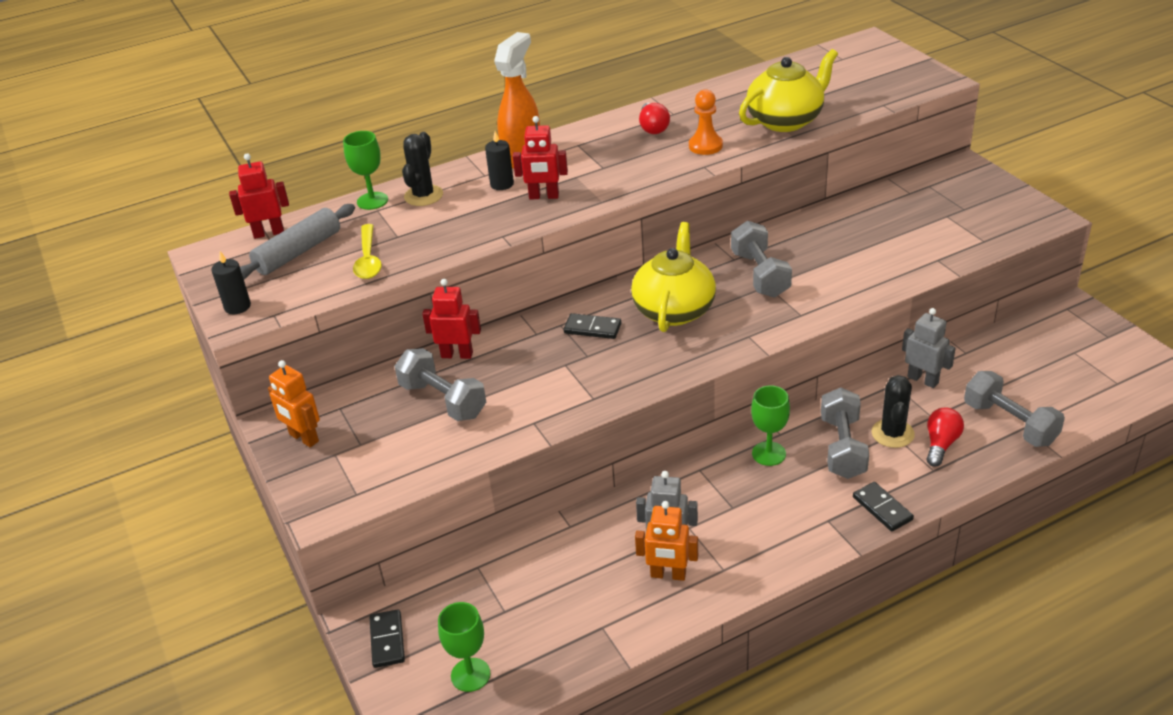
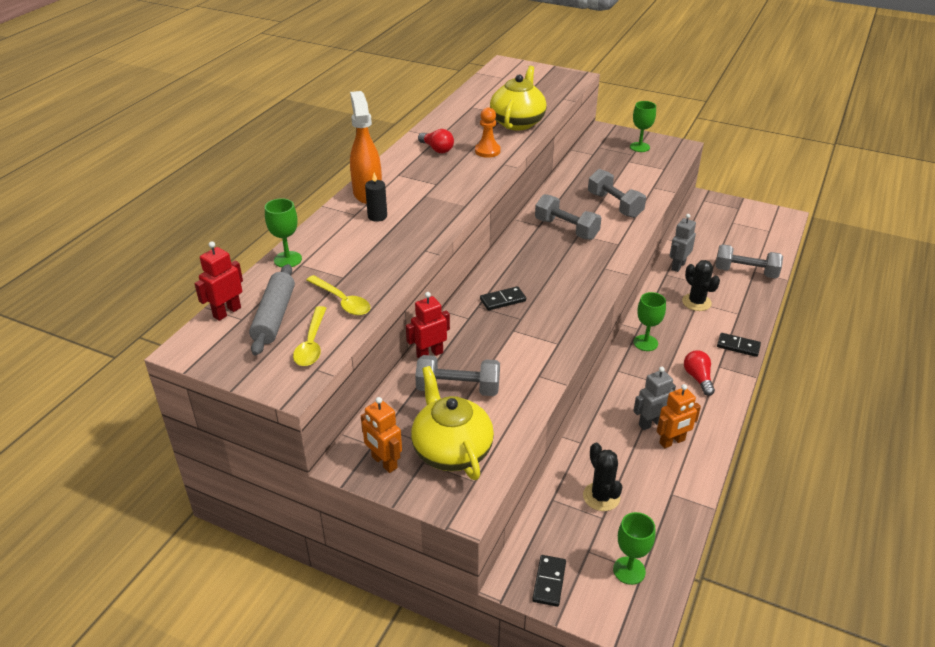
camera: 40 degrees left, 0 degrees up
(237, 307) = (275, 376): black candle -> none
(297, 290) = (311, 344): none -> yellow spoon
(303, 438) = (384, 462): orange robot -> orange robot turned 45 degrees clockwise
(387, 640) = (549, 582): black domino -> black domino turned 60 degrees clockwise
(423, 196) = (326, 243): black cactus -> black cactus (601, 497)
(544, 196) = (420, 215): red robot -> none
(674, 310) = (541, 269): yellow teapot -> yellow teapot (451, 450)
(842, 447) = (680, 321): grey dumbbell -> grey dumbbell (614, 205)
(923, 380) = (678, 266): grey robot -> grey robot turned 60 degrees counterclockwise
(941, 444) = (726, 298): red light bulb -> red light bulb (698, 378)
(986, 202) = (639, 147): none -> green goblet

